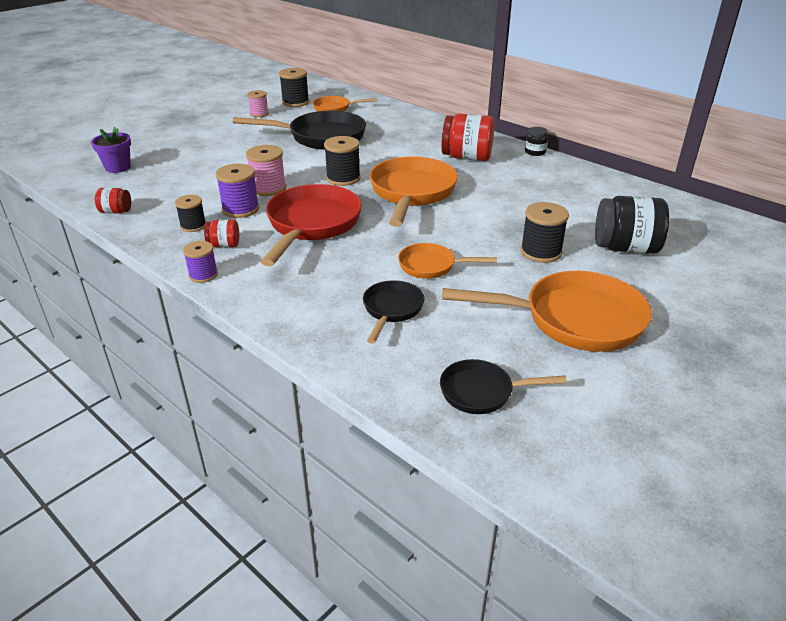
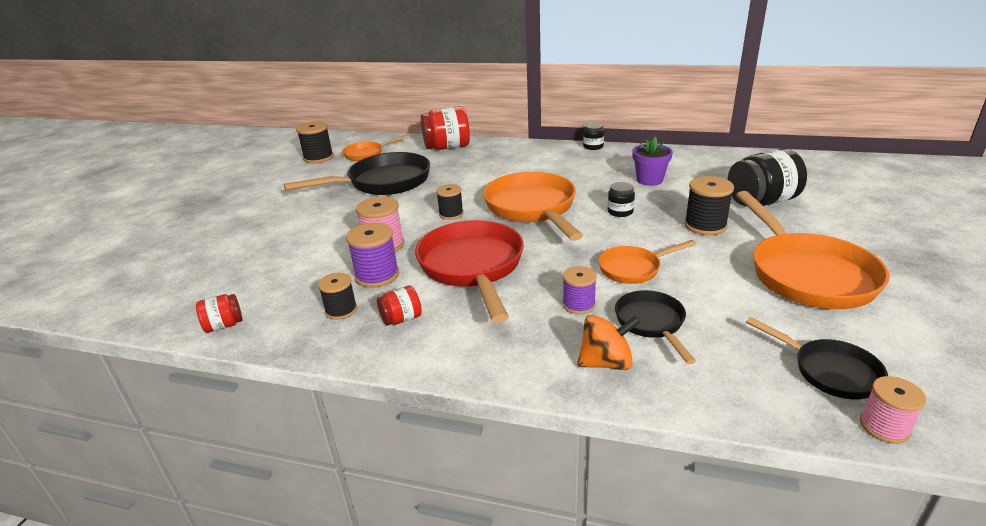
camera: 25 degrees left, 5 degrees down
(118, 167) = (174, 275): purple flower pot -> purple flower pot (649, 180)
(203, 275) = (414, 360): purple spool -> purple spool (578, 305)
(259, 114) = (291, 177): pink spool -> pink spool (884, 427)
(324, 323) = (606, 362): none -> orange spinning top
(343, 178) = (451, 214): black spool -> black spool, size x0.66
(467, 157) = (542, 165): red jar -> red jar (447, 147)
(481, 217) = (620, 212): none -> black jar
(482, 392) = (829, 371): black pan -> black pan turned 105 degrees counterclockwise
(573, 319) = (806, 274): orange pan -> orange pan turned 105 degrees clockwise

